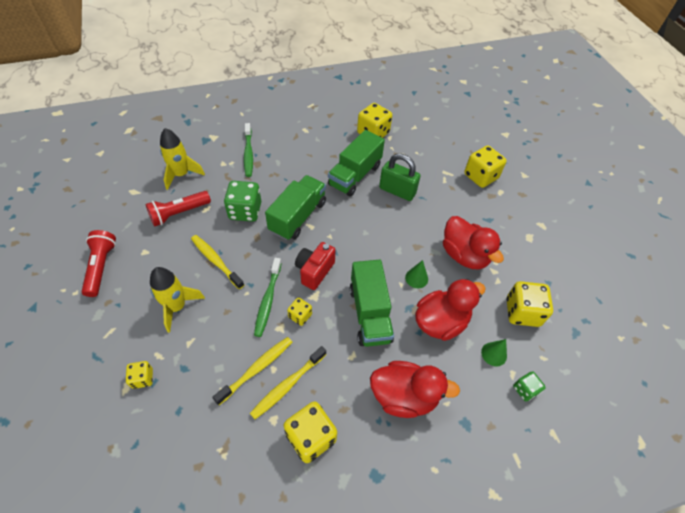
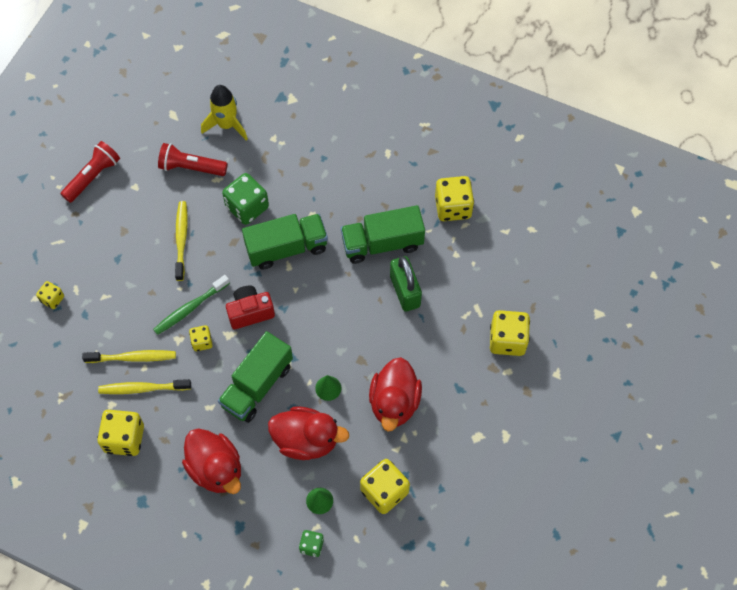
camera: 45 degrees right, 10 degrees up
(177, 307) = (119, 258): yellow rocket -> none
(248, 154) = (306, 143): green toothbrush -> none

